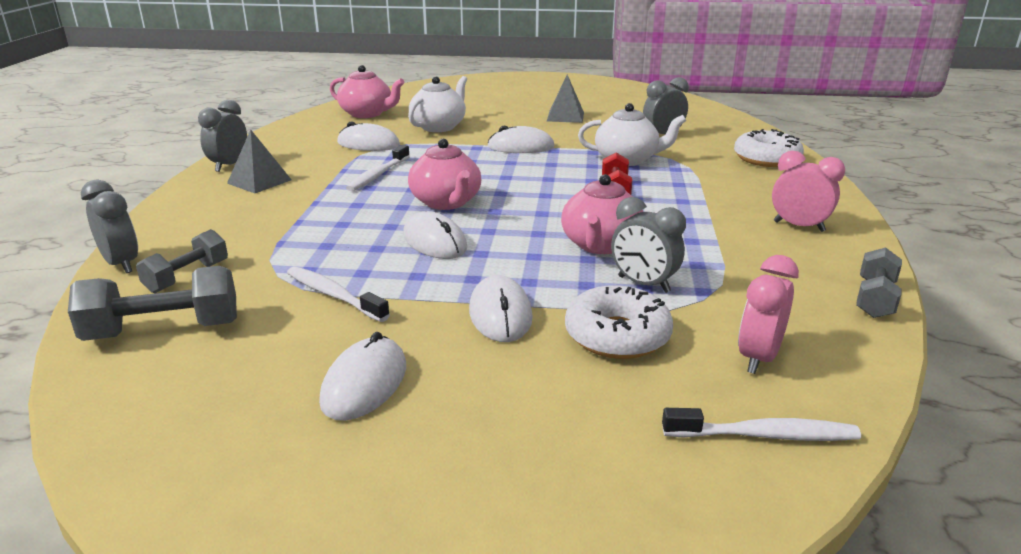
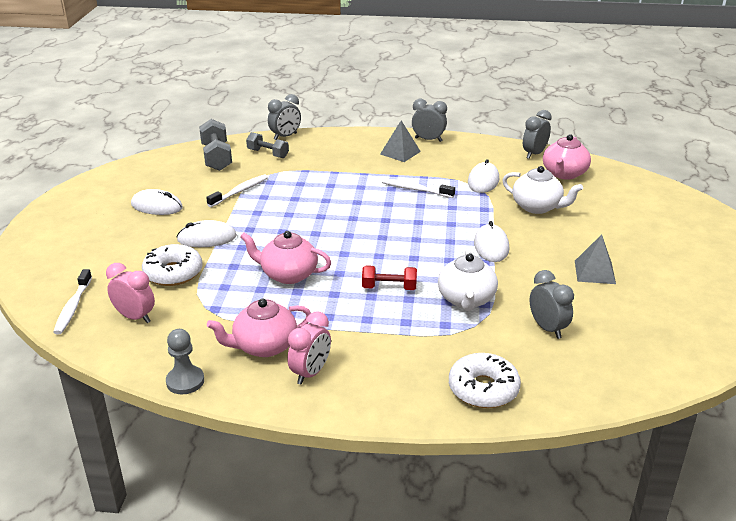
camera: 90 degrees right, 5 degrees up
(434, 241) = (301, 215): white mouse -> none
(446, 202) = (364, 217): pink teapot -> pink teapot (264, 346)
(643, 284) = (229, 287): grey clock -> grey clock (534, 154)
(874, 299) = (185, 381): grey dumbbell -> grey pawn

